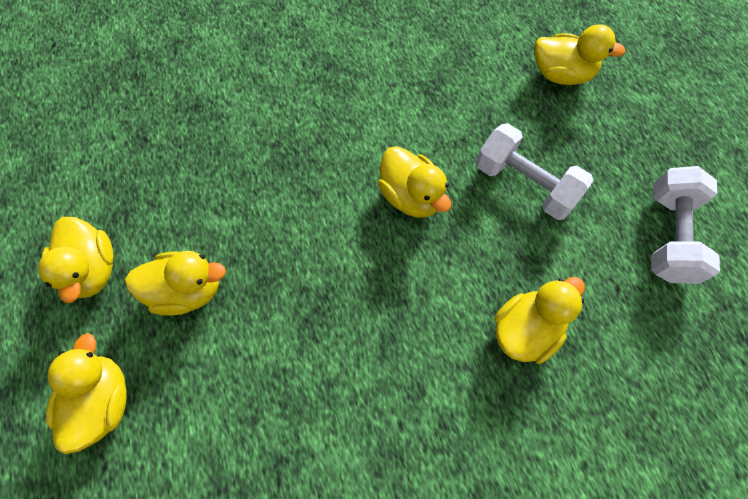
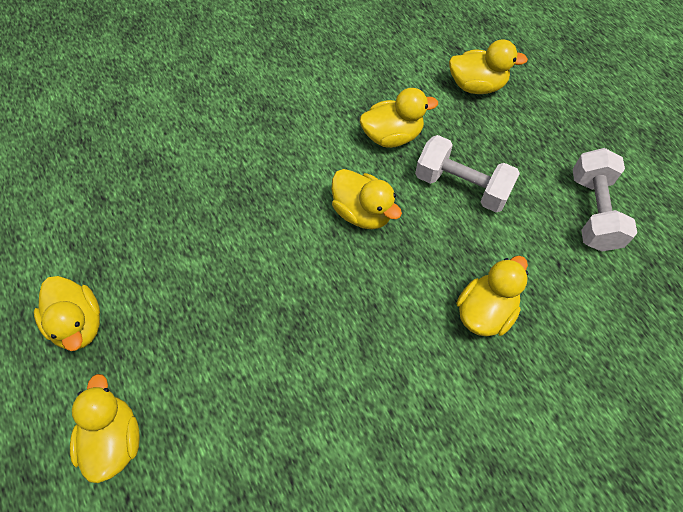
camera: 10 degrees left, 5 degrees down
(188, 290) = (173, 328): yellow duck -> yellow duck (392, 136)

